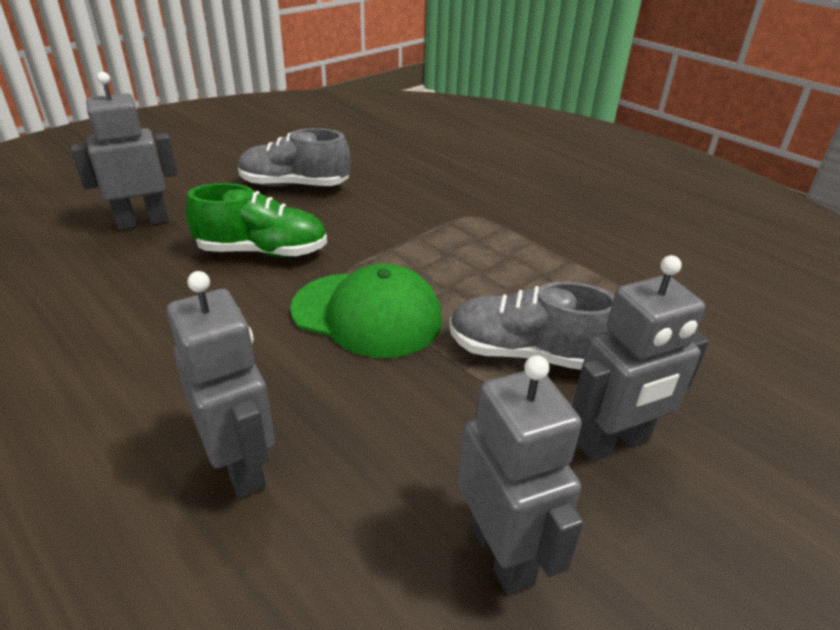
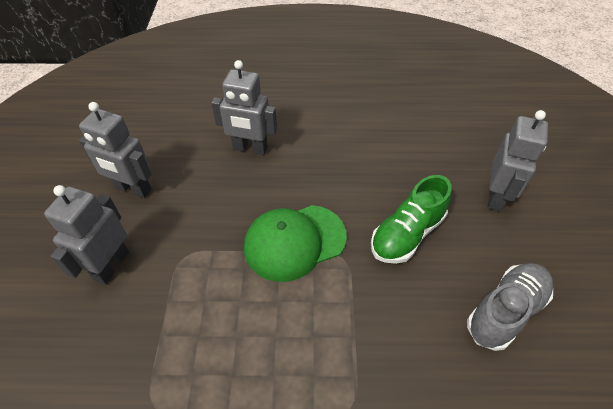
camera: 135 degrees right, 15 degrees up
(525, 353) = (189, 286): grey shoe -> none

